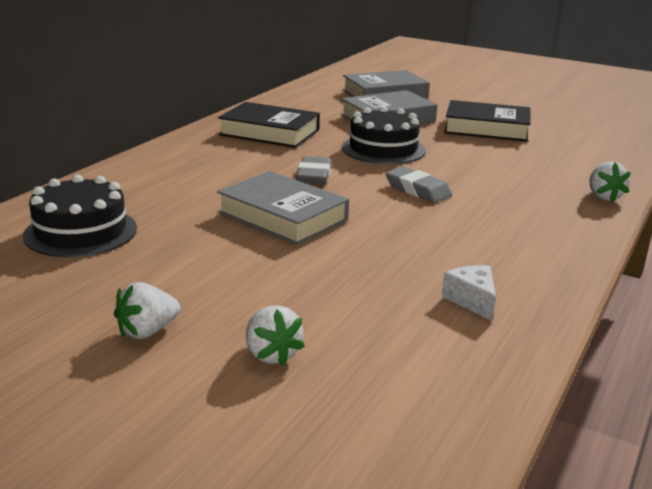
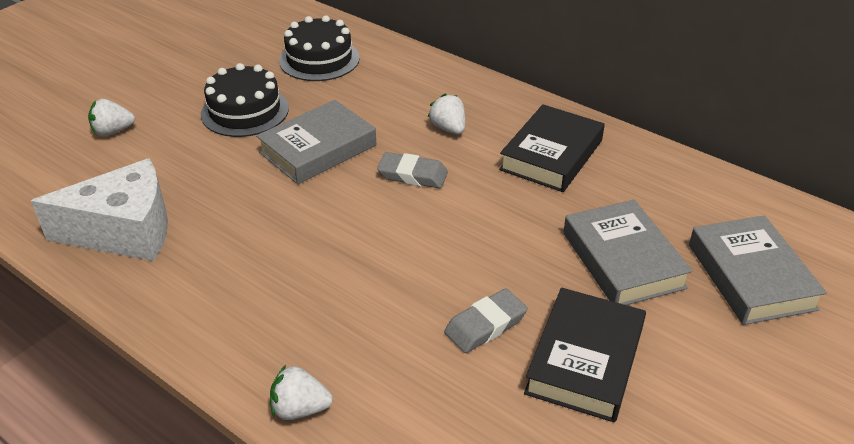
camera: 100 degrees right, 15 degrees up
(147, 331) = (166, 88): white strawberry -> white strawberry (448, 128)
(383, 149) = (493, 236): black cake -> black cake (245, 111)
(417, 190) = (360, 242): grey eraser -> grey eraser (485, 325)
(472, 300) = (125, 231): white cheese -> white cheese, size x2.28

